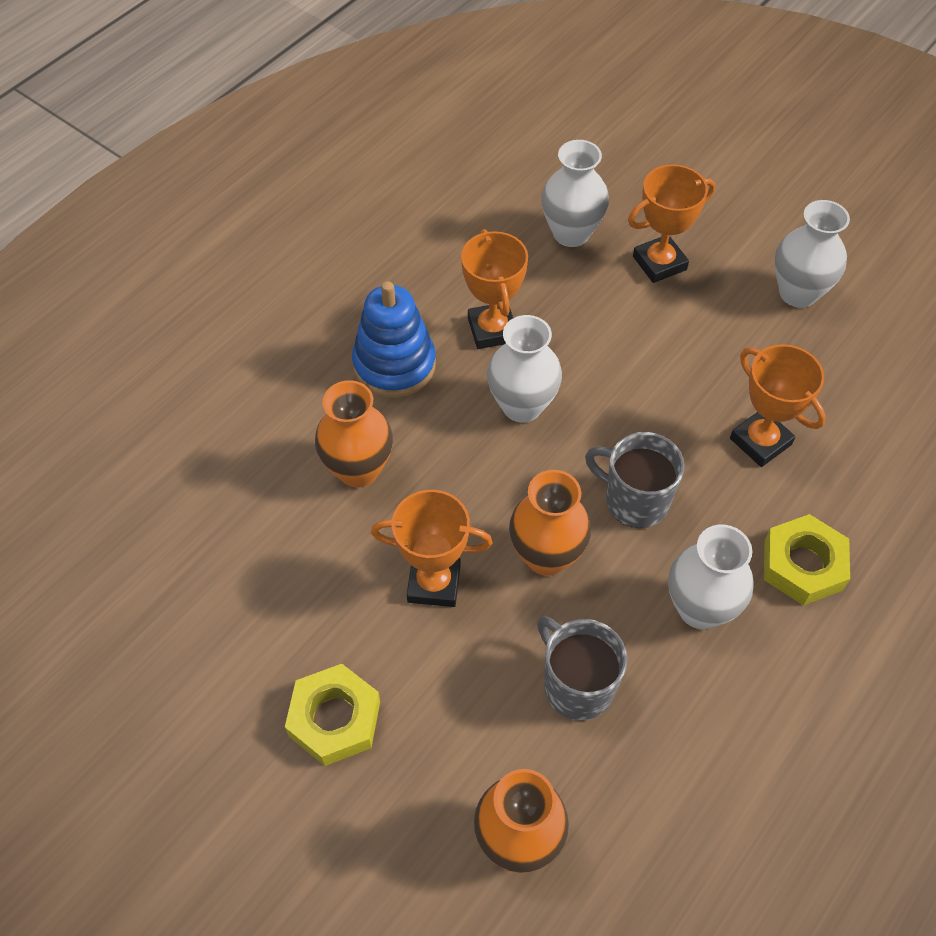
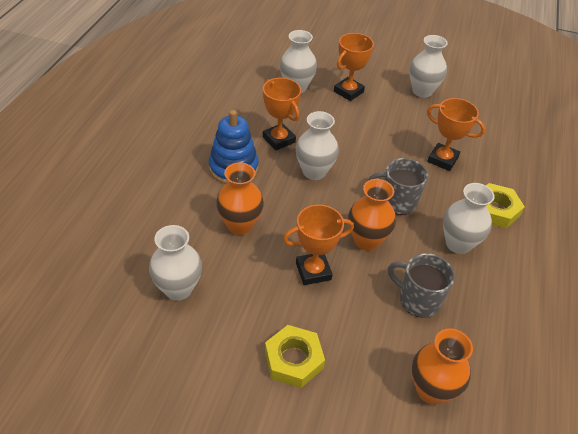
camera: 25 degrees left, 10 degrees down
(221, 550) = (178, 289): none -> white vase

